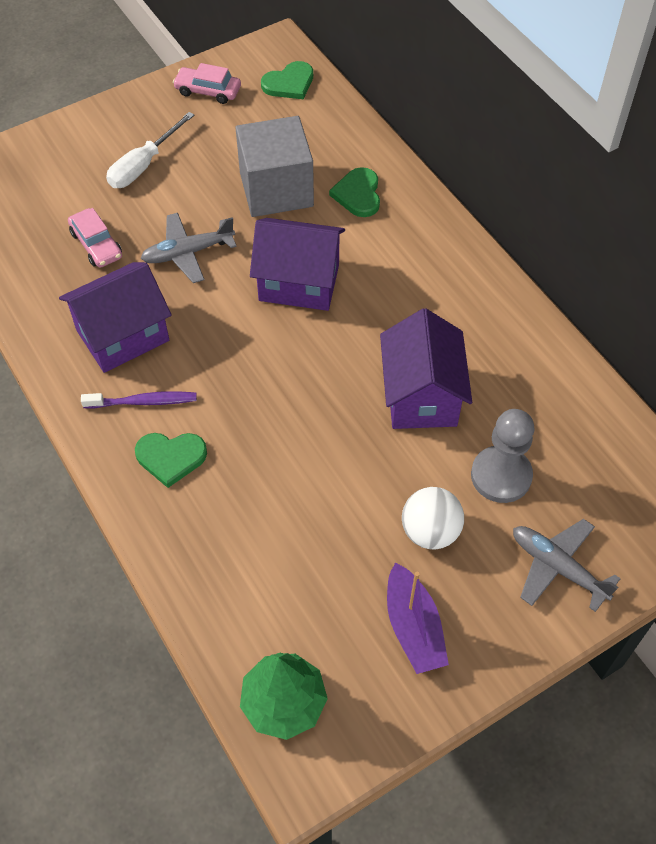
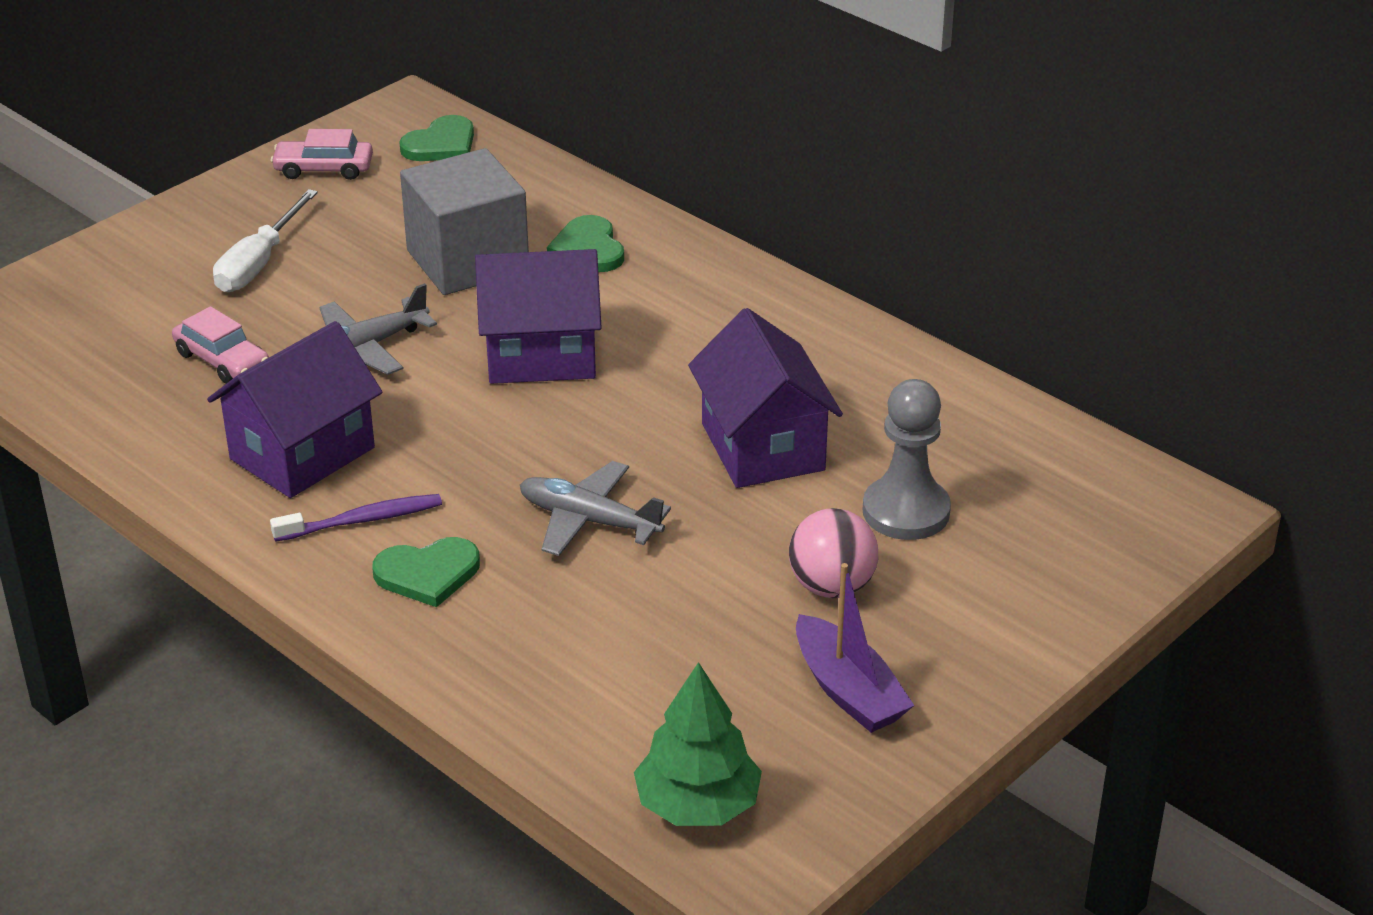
camera: 15 degrees left, 20 degrees down
(430, 531) = (831, 586): white ball -> pink ball
(557, 567) = (1019, 592): grey plane -> grey plane (588, 520)

